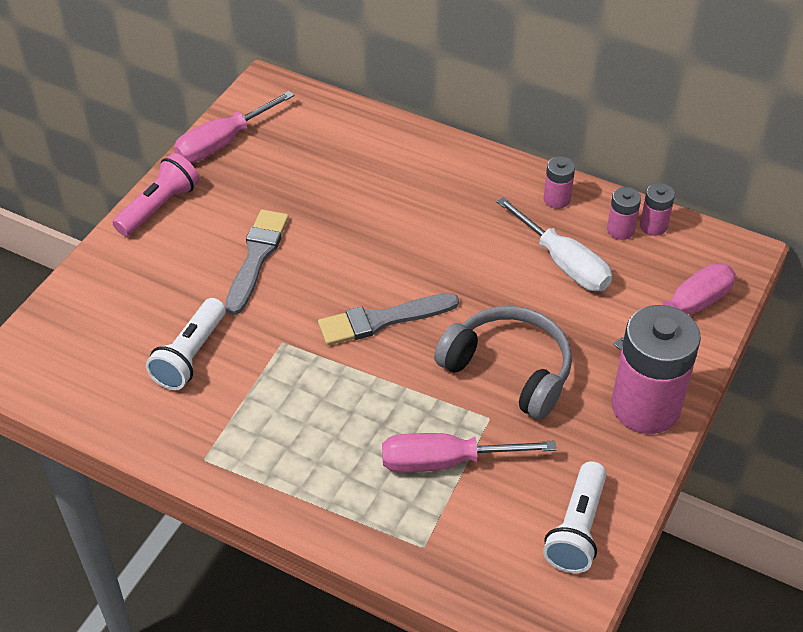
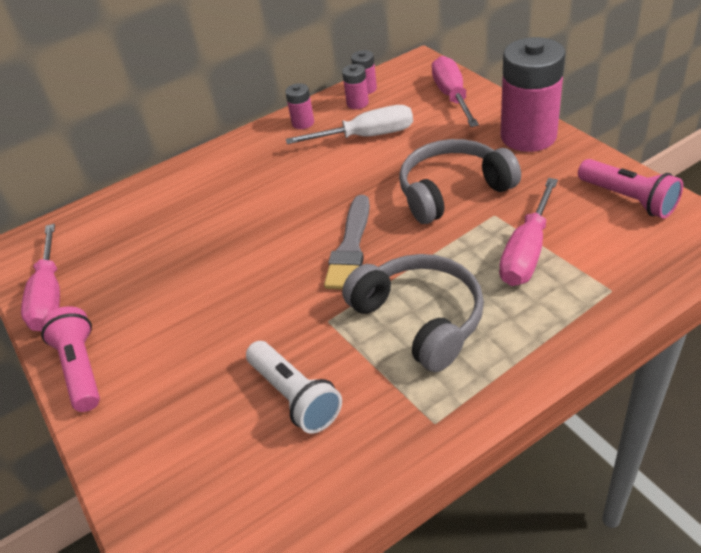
camera: 55 degrees left, 5 degrees down
(256, 257) = (212, 310): grey brush -> none
(315, 408) = (420, 318): none -> grey headphones
(577, 529) = (628, 199): white flashlight -> pink flashlight

